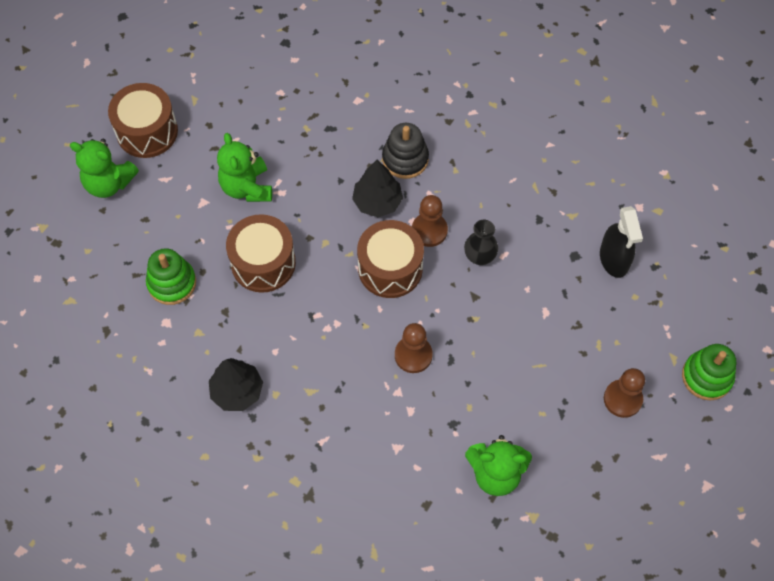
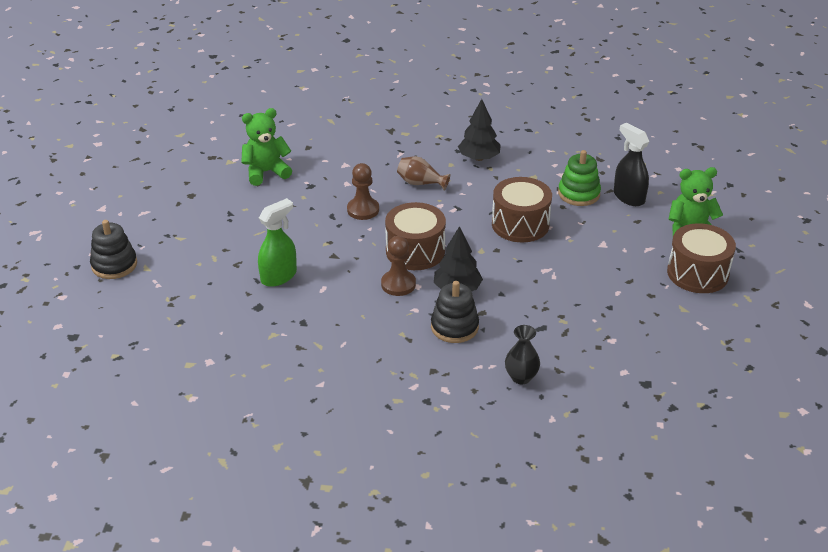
camera: 155 degrees right, 25 degrees down
(247, 187) = (576, 264): green teddy bear -> none
(328, 374) = (420, 183): none -> brown vase
(479, 256) = (343, 281): black vase -> black vase (521, 377)
(541, 289) = (279, 276): none -> green spray bottle
(614, 259) = (220, 315): black spray bottle -> black spray bottle (628, 197)
(622, 399) = (183, 233): brown pawn -> none
(707, 377) = (114, 265): green stacking toy -> black stacking toy

